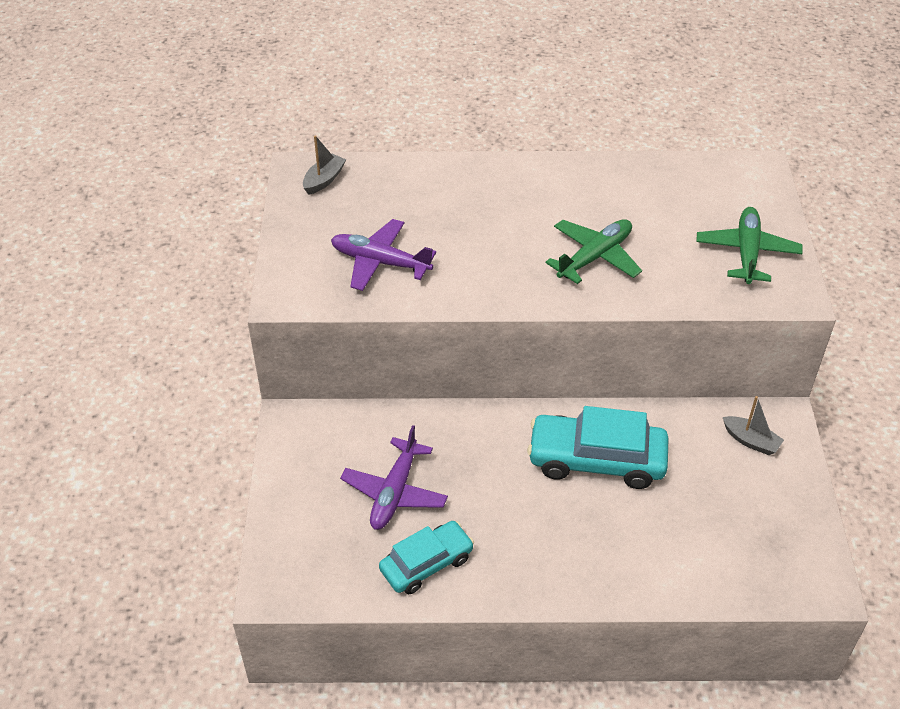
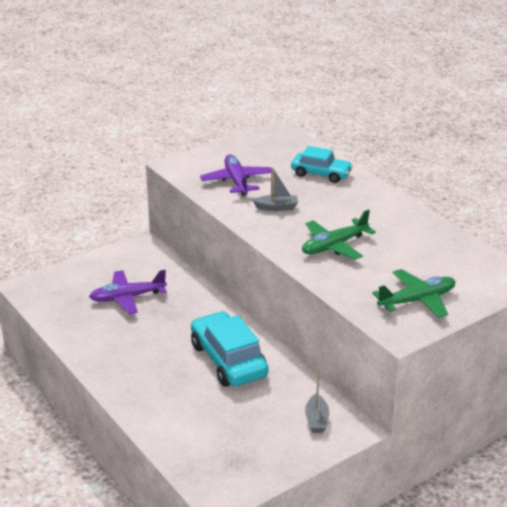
camera: 55 degrees right, 15 degrees down
(324, 180) = (281, 141): grey boat -> grey boat (277, 207)
(426, 564) = (87, 328): turquoise car -> turquoise car (321, 174)
(595, 257) = (334, 246): green plane -> green plane turned 135 degrees clockwise

